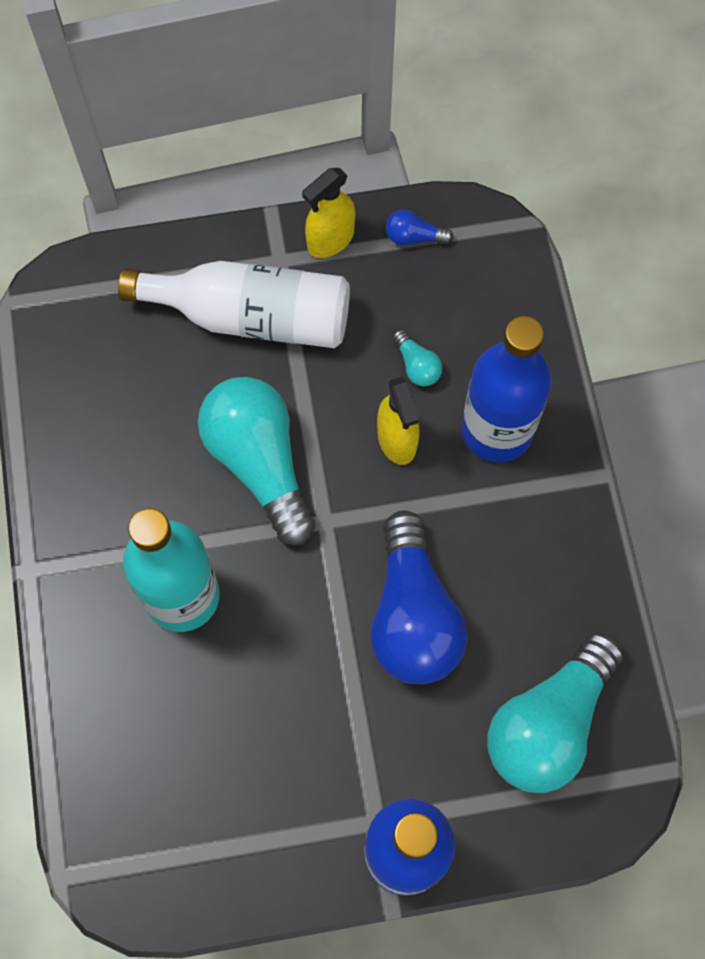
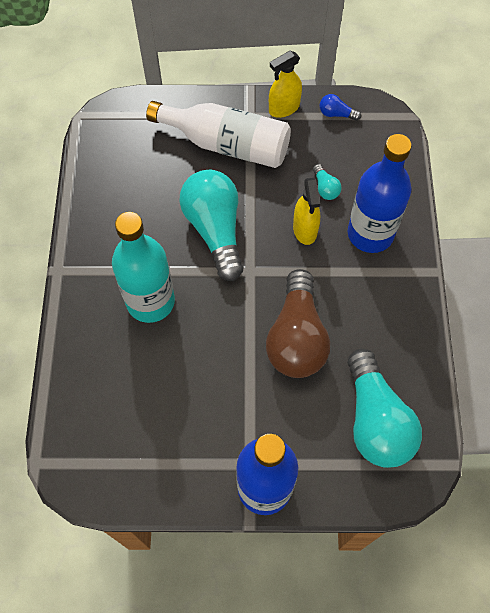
camera: 10 degrees right, 5 degrees down
(412, 615) = (296, 337): blue light bulb -> brown light bulb
(548, 723) = (375, 420): turquoise light bulb -> turquoise light bulb turned 60 degrees counterclockwise

